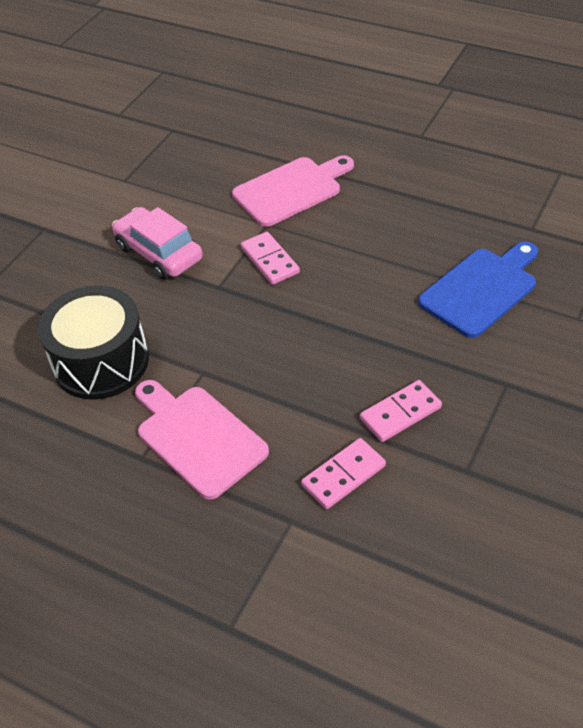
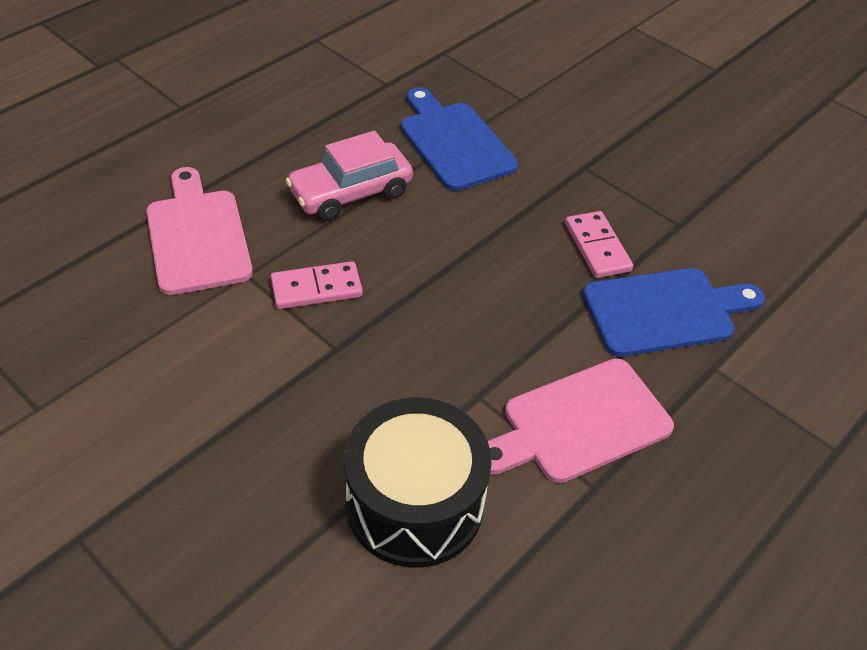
camera: 80 degrees left, 0 degrees up
(159, 253) = (233, 397): pink car -> pink car (350, 193)
(343, 475) = (665, 311): pink domino -> blue cutting board

